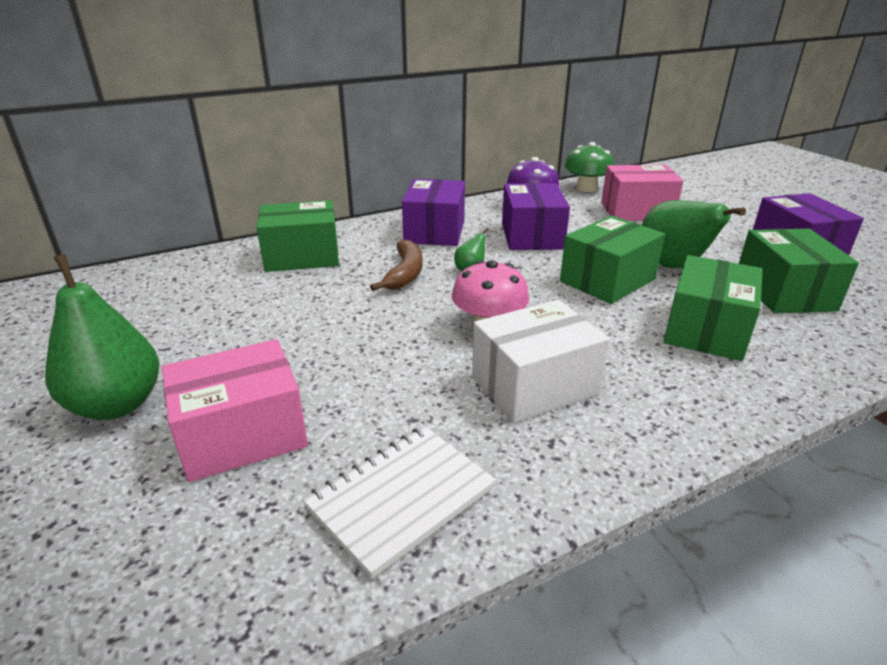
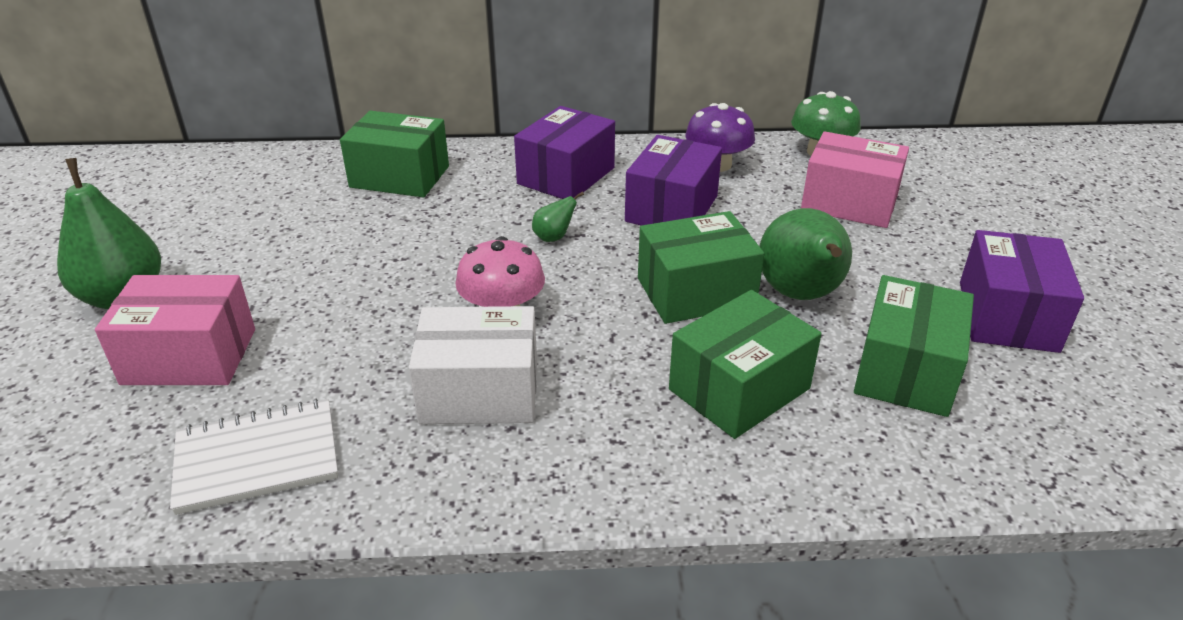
camera: 25 degrees right, 5 degrees up
(405, 273) = (481, 224): brown banana -> none

